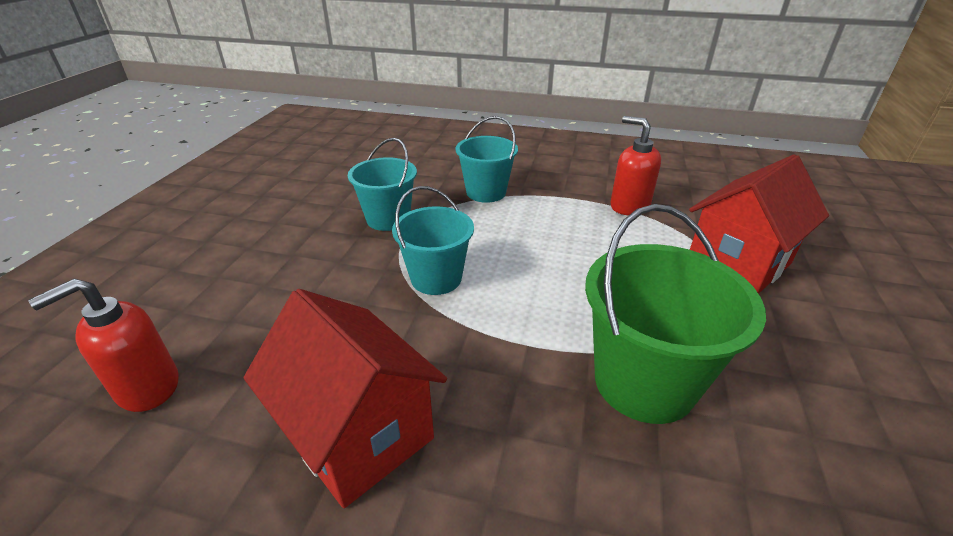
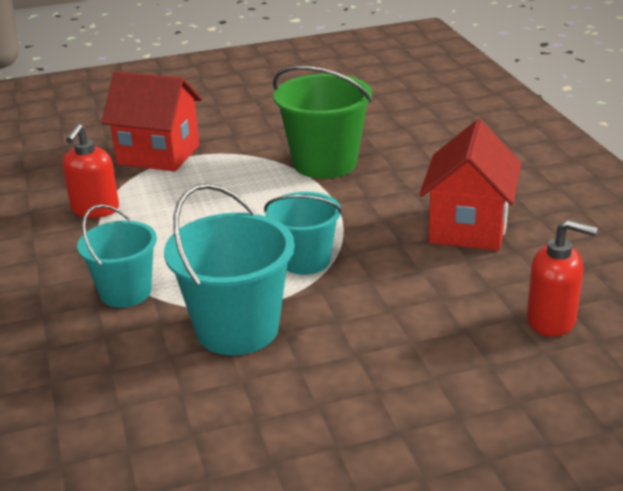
camera: 120 degrees left, 5 degrees down
(388, 219) = (237, 329): turquoise bucket -> turquoise bucket, size x1.52

